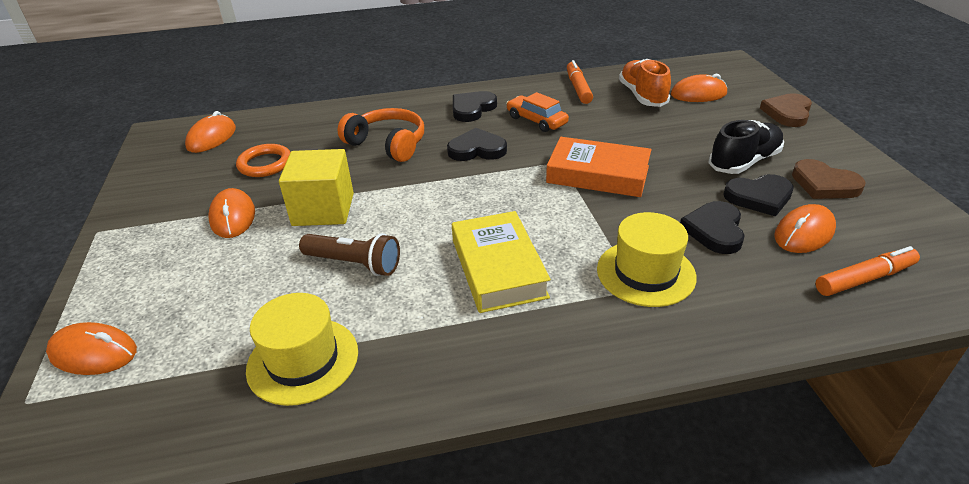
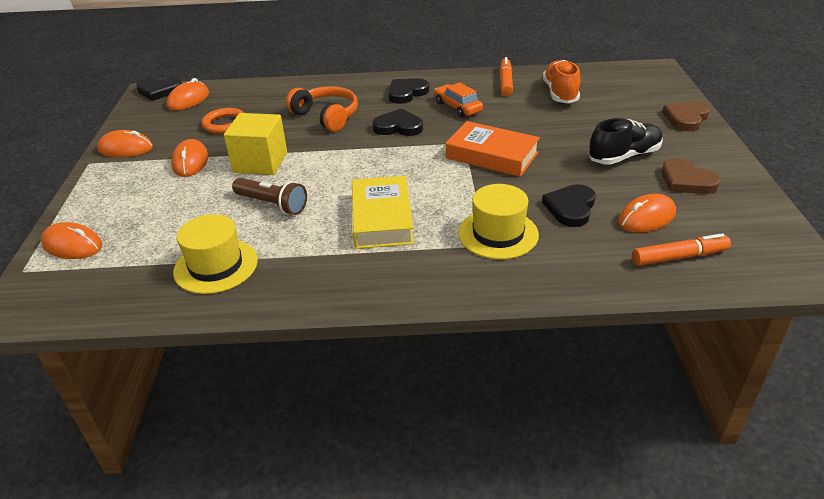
camera: 10 degrees right, 0 degrees up
(698, 94) = (612, 95): orange mouse -> orange mouse (126, 149)
(759, 197) = (622, 186): black heart -> black heart (159, 91)

